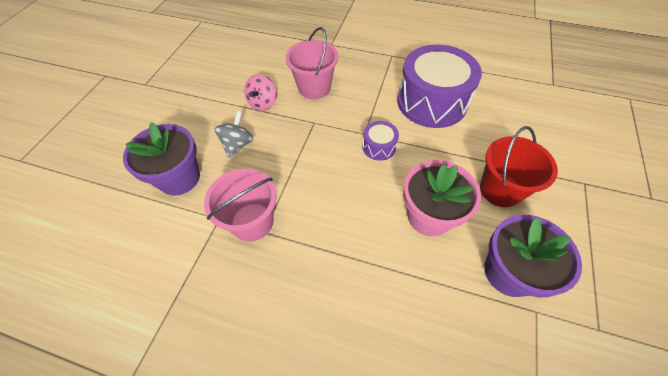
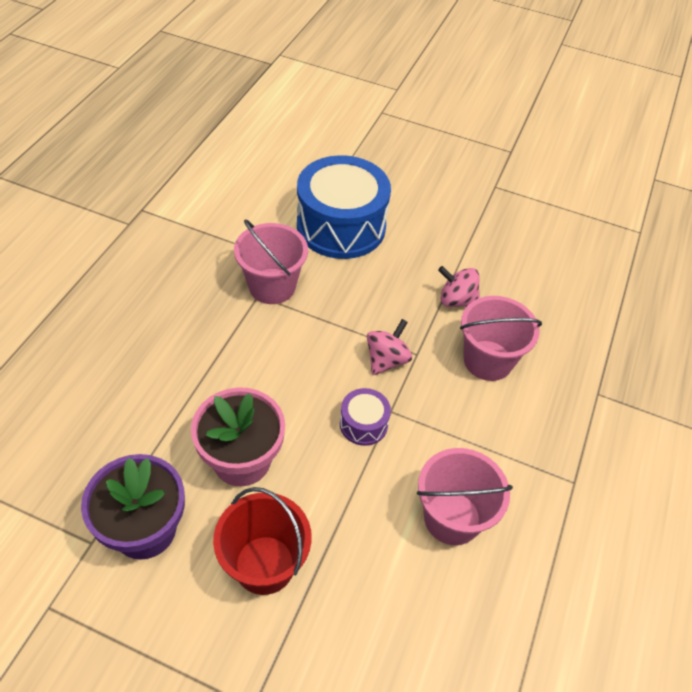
camera: 90 degrees right, 5 degrees down
(179, 178) = (341, 226): purple flower pot -> blue drum
(238, 144) = (384, 274): grey spinning top -> none
(322, 138) = (386, 360): none -> pink spinning top
(431, 102) = (452, 518): purple drum -> pink bucket

